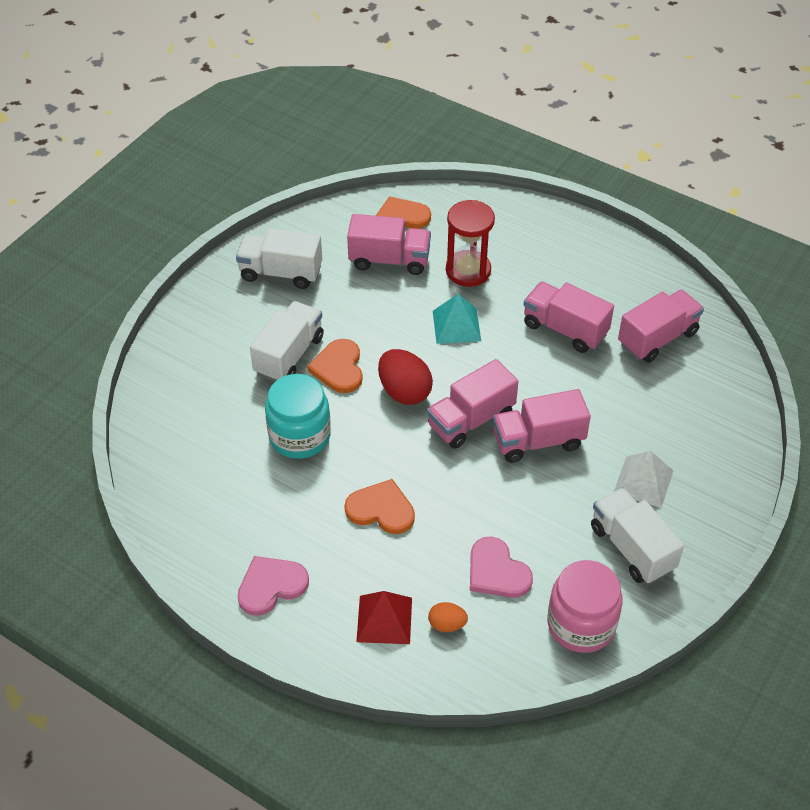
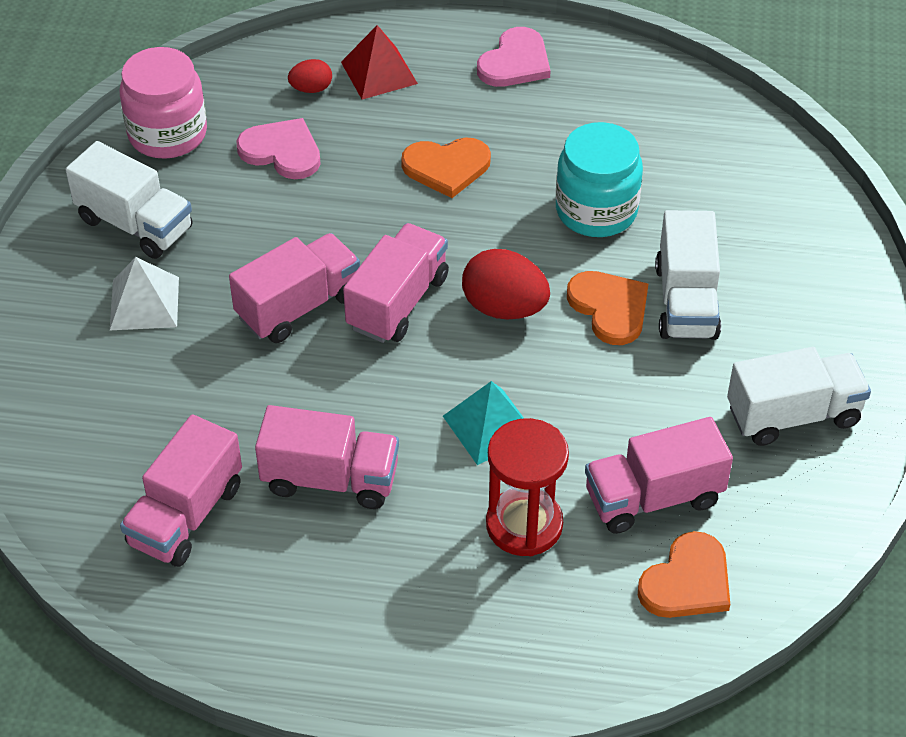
camera: 155 degrees right, 0 degrees up
(447, 624) = (311, 89): orange egg -> red egg

